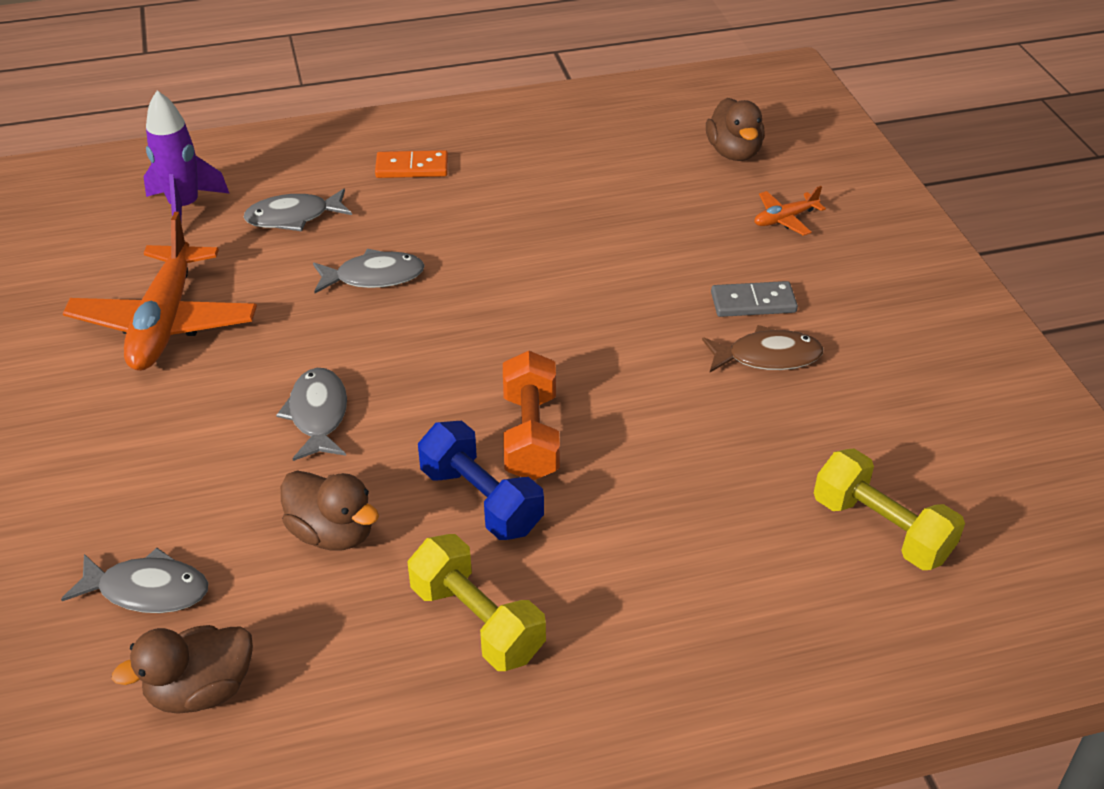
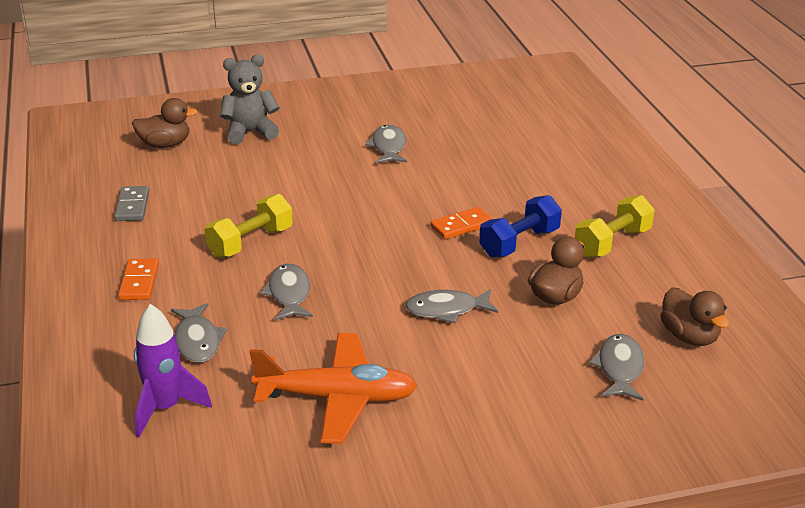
camera: 90 degrees left, 10 degrees down
(530, 435) = (461, 226): orange dumbbell -> orange domino
(753, 302) = (336, 148): grey domino -> grey domino (132, 206)
(767, 357) = (388, 147): brown fish -> grey fish
(785, 219) = (250, 132): orange plane -> grey teddy bear
(881, 529) = (522, 126): yellow dumbbell -> yellow dumbbell (250, 242)

